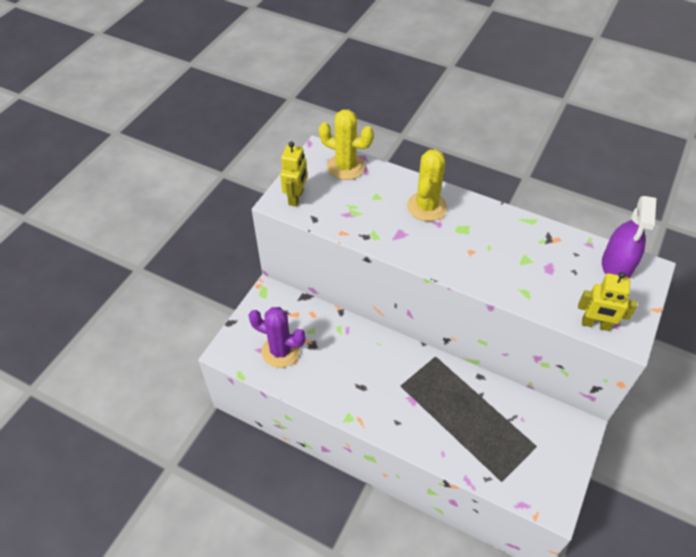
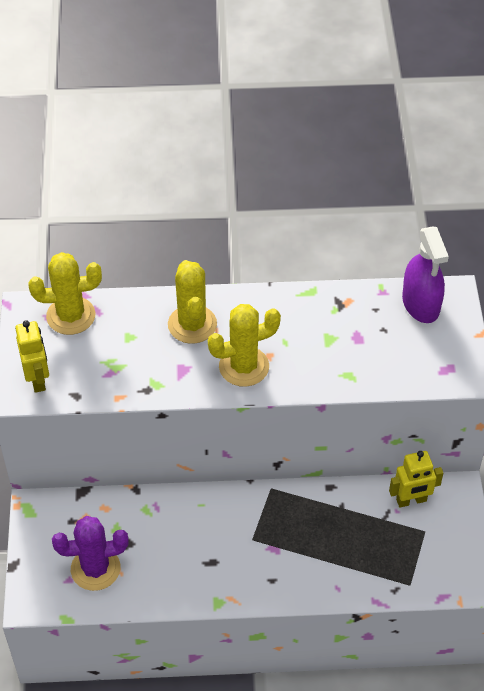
camera: 30 degrees left, 0 degrees up
(446, 251) = (244, 366): none -> yellow cactus
(595, 324) = (432, 377): yellow robot -> yellow robot (411, 500)

